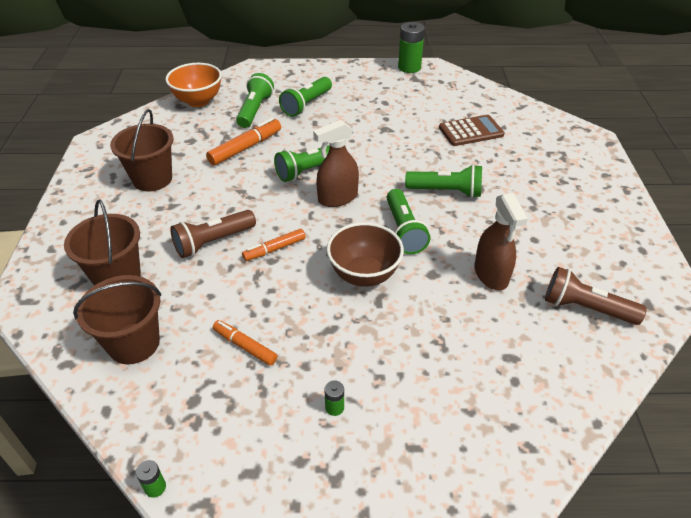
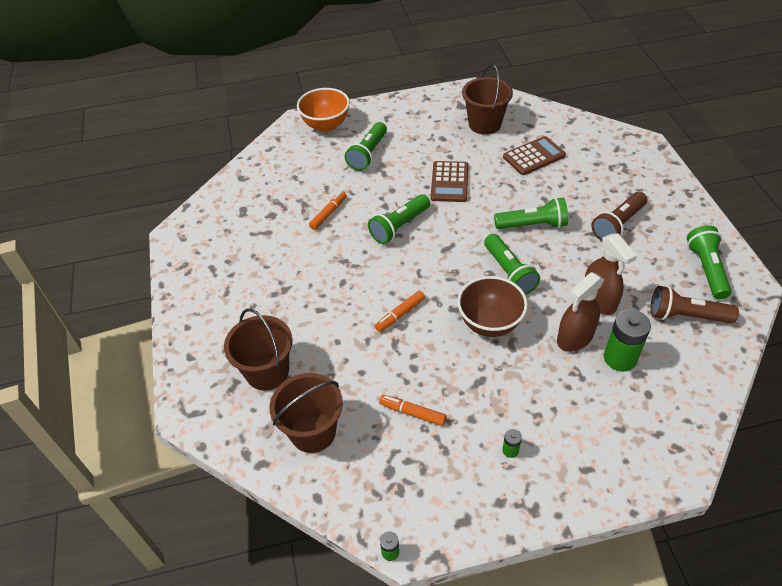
camera: 10 degrees left, 5 degrees up
(152, 179) = (253, 264): brown bucket -> brown bucket (484, 124)
(198, 101) = (259, 169): orange bowl -> orange bowl (326, 125)
(213, 242) = (340, 319): brown flashlight -> brown flashlight (617, 224)
(245, 148) = (328, 214): orange marker -> orange marker, size x0.65
(255, 110) = (320, 169): green flashlight -> green flashlight (706, 269)
(337, 198) = (437, 251): brown spray bottle -> brown spray bottle (575, 338)
(376, 140) = (449, 182): none -> brown calculator
(409, 67) = (451, 94): green battery -> green battery (620, 358)

